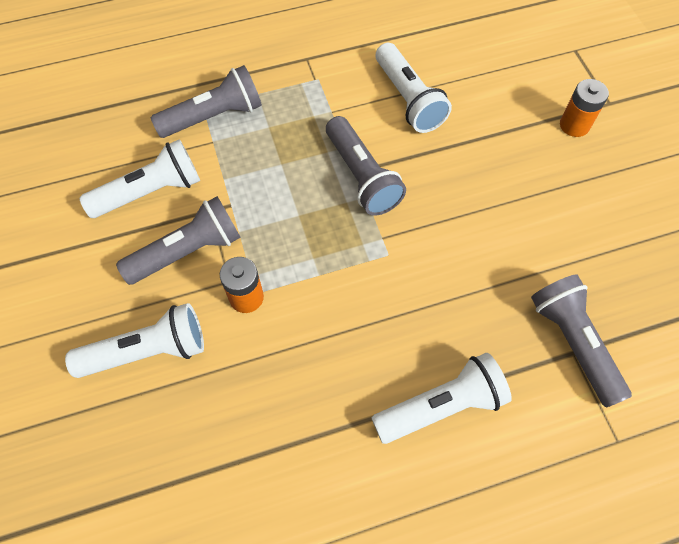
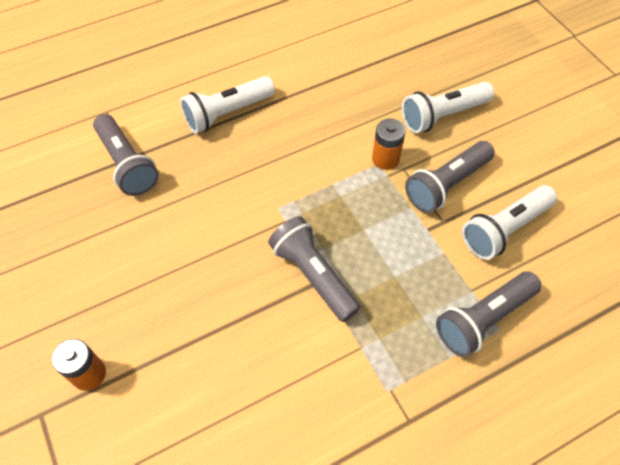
camera: 170 degrees right, 5 degrees down
(408, 99) = (277, 378): white flashlight -> none

